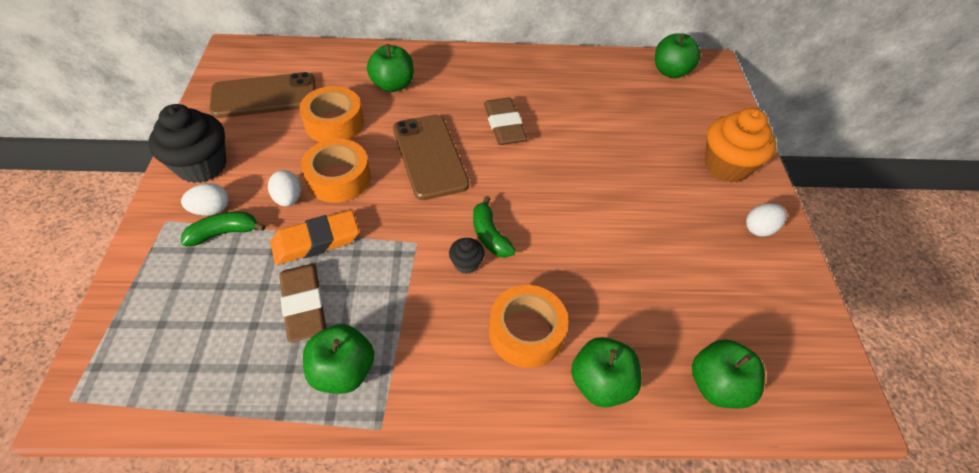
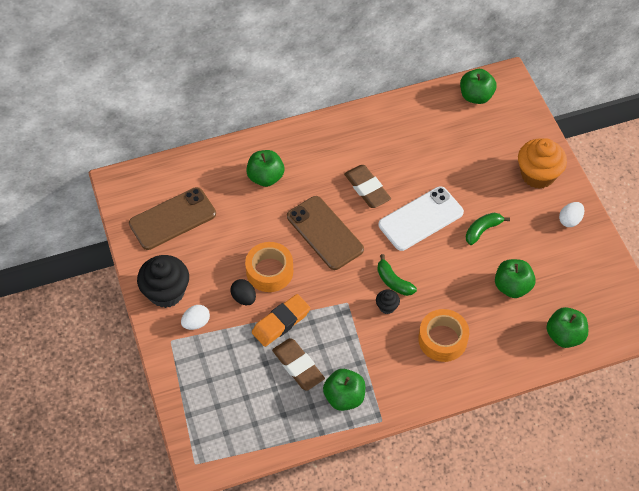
camera: 15 degrees left, 5 degrees up
(224, 233) = (216, 336): green banana -> green banana (482, 230)
(288, 199) = (244, 298): white egg -> black egg
(334, 123) = (240, 226): orange tape -> none
(557, 173) = (421, 219): none -> white phone
(600, 383) = (497, 356): green apple -> green apple (512, 287)

